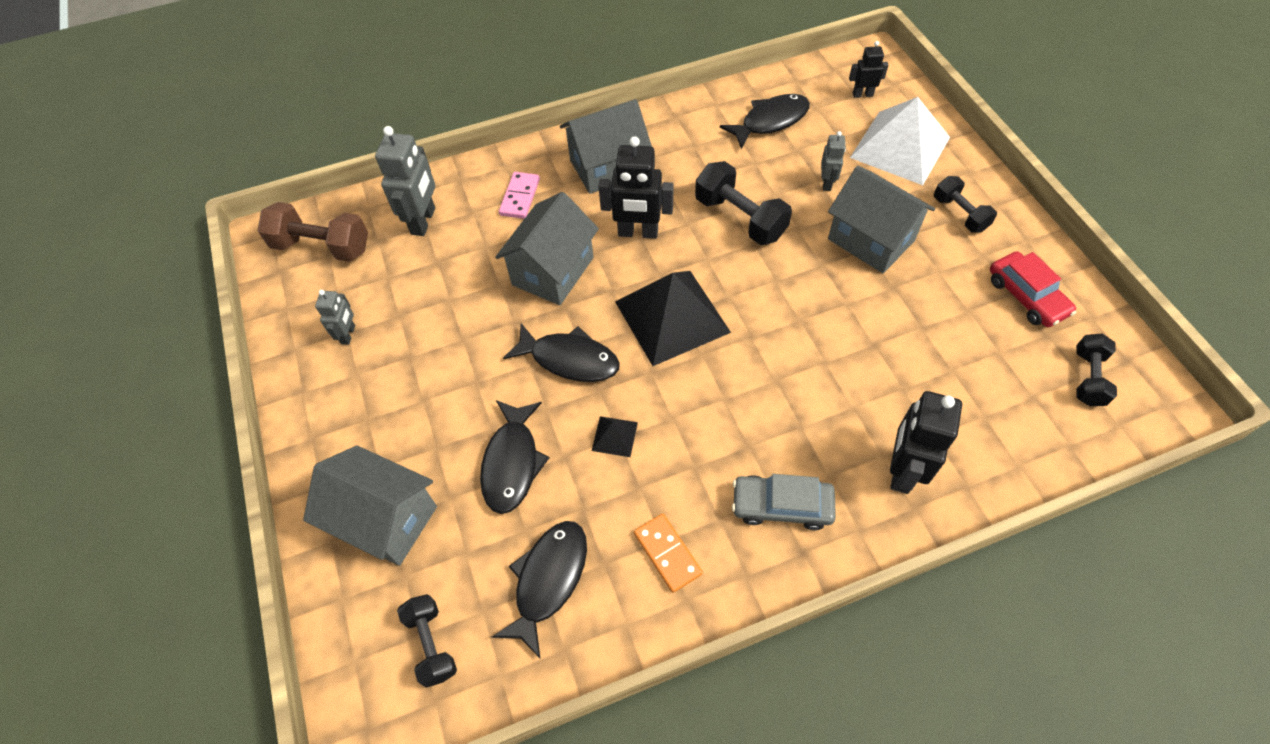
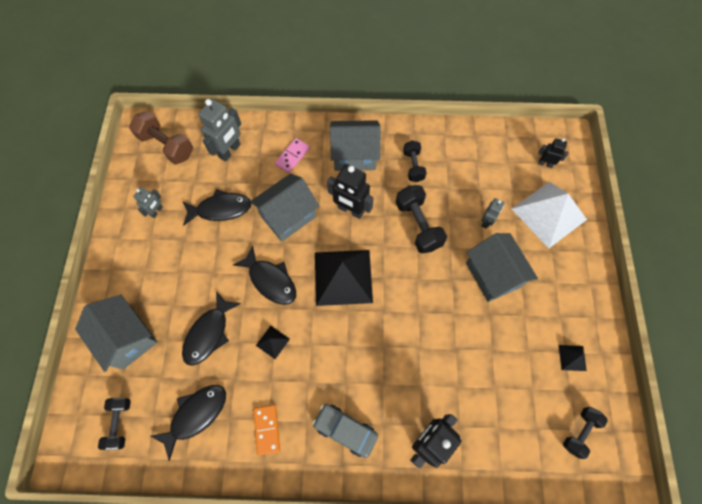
camera: 20 degrees right, 10 degrees up
(770, 121) = (473, 161): black fish -> black fish (221, 209)
(959, 214) = (561, 280): black dumbbell -> black dumbbell (413, 166)
(1026, 296) = (572, 358): red car -> black pyramid

